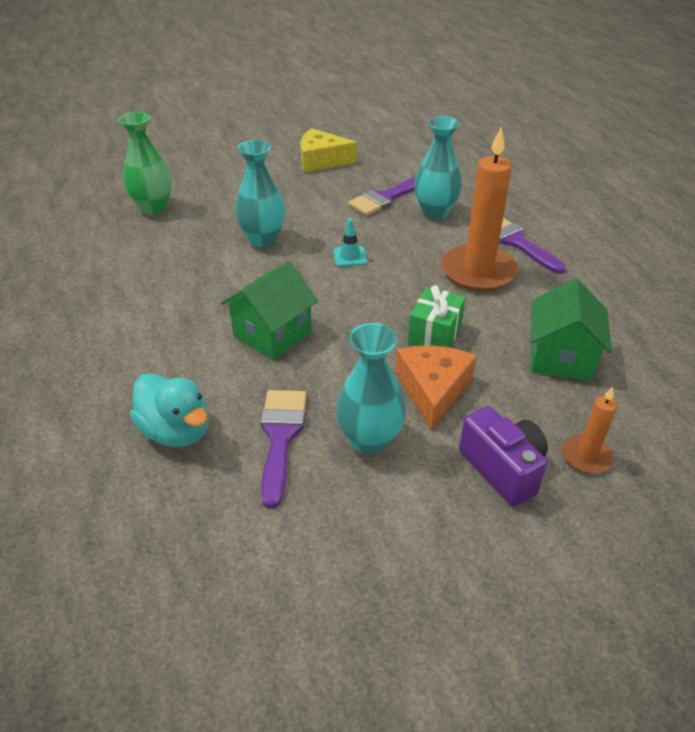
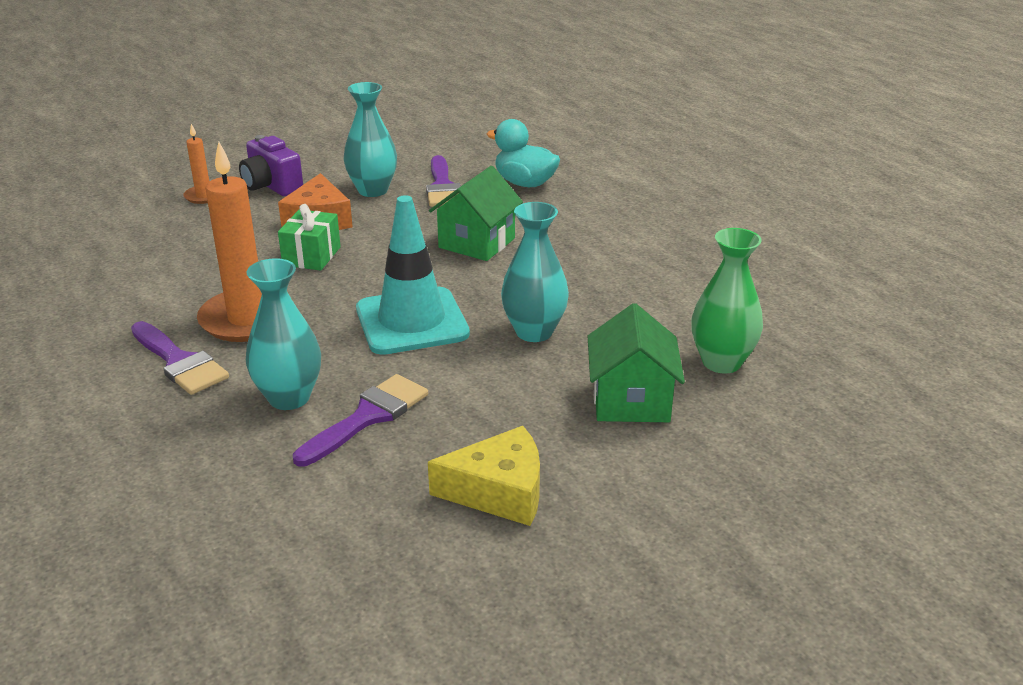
camera: 170 degrees right, 10 degrees down
(350, 256) = (412, 321): turquoise traffic cone -> turquoise traffic cone, size x2.43
(560, 357) = (189, 250): green house -> green house (631, 400)

